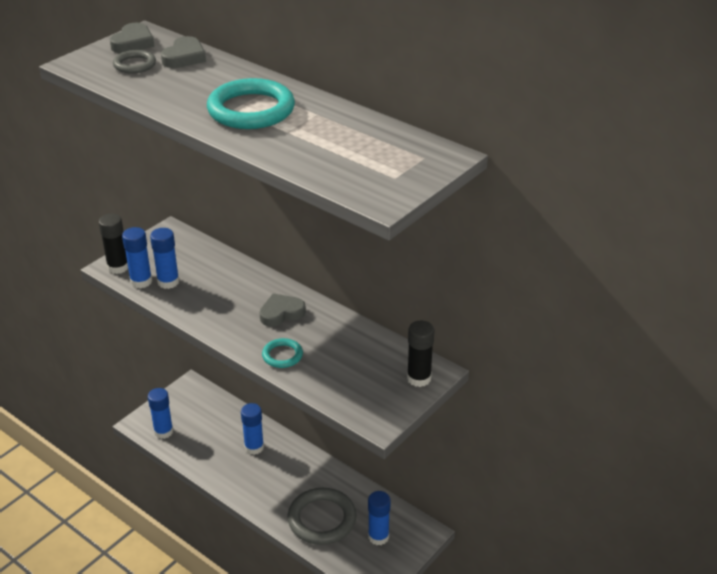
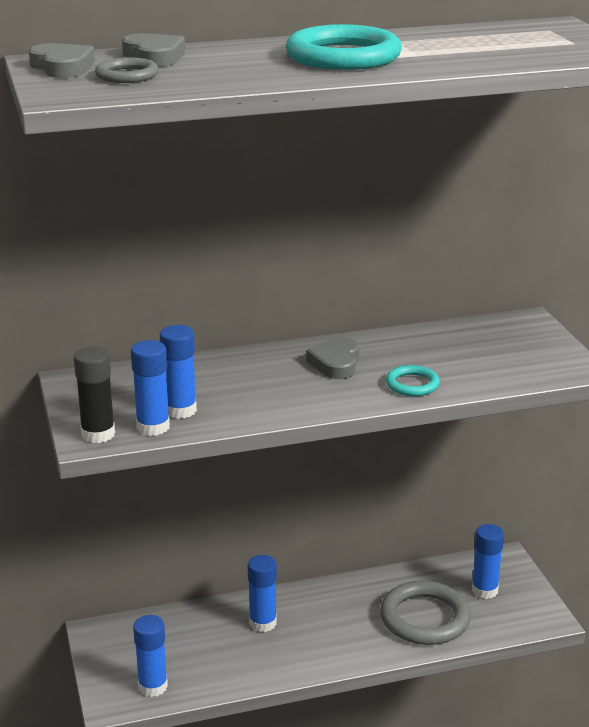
camera: 55 degrees left, 10 degrees down
(419, 378) = (530, 330): black glue stick -> none

